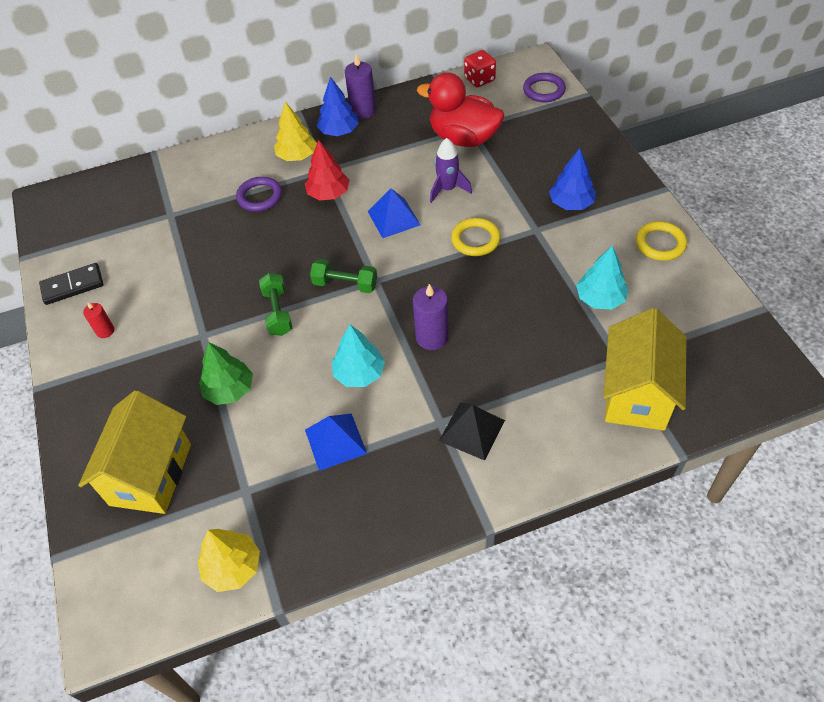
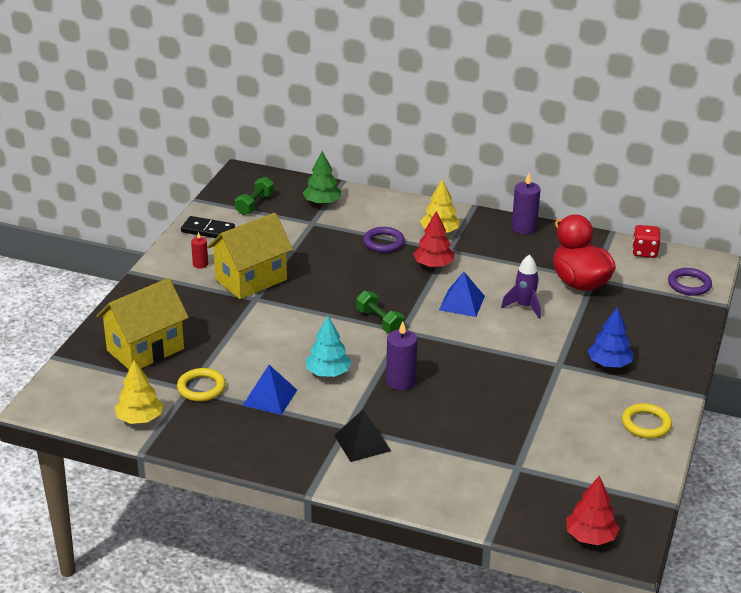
camera: 35 degrees right, 20 degrees down
(229, 390) = (238, 335): green tree -> green tree (322, 202)
(278, 312) = (316, 312): green dumbbell -> green dumbbell (255, 204)
(339, 131) = (489, 232): blue tree -> none
(475, 239) = (505, 346): yellow ring -> yellow ring (201, 388)
(600, 298) = (551, 428): turquoise tree -> none
(636, 394) = (502, 492): yellow house -> yellow house (251, 280)
(747, 388) = (590, 537): none -> red tree

